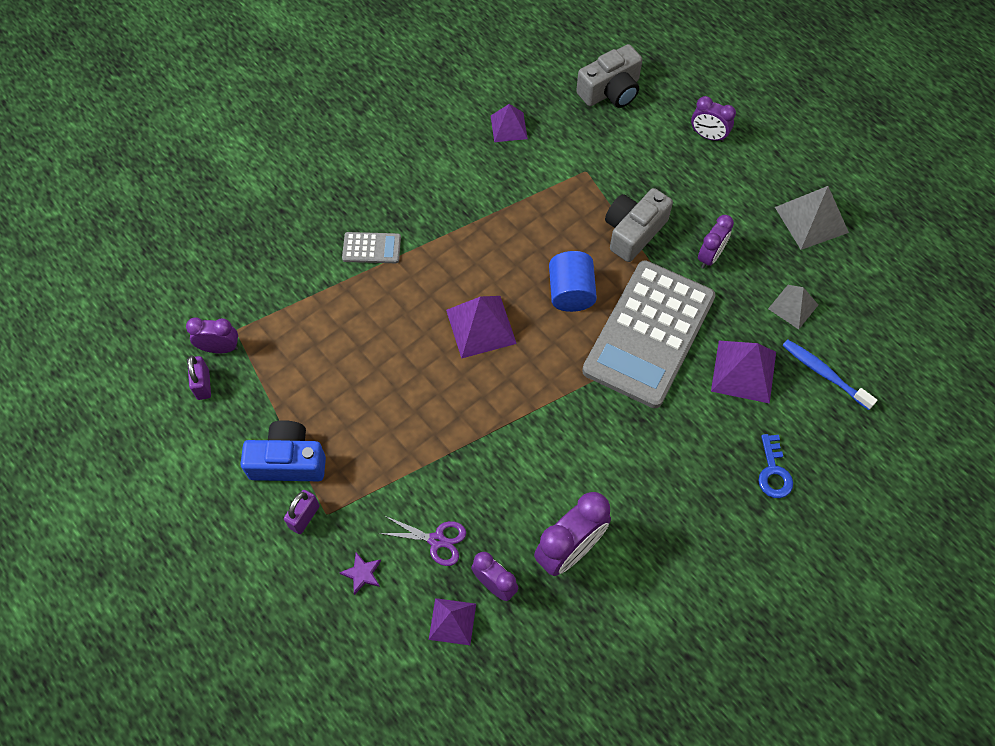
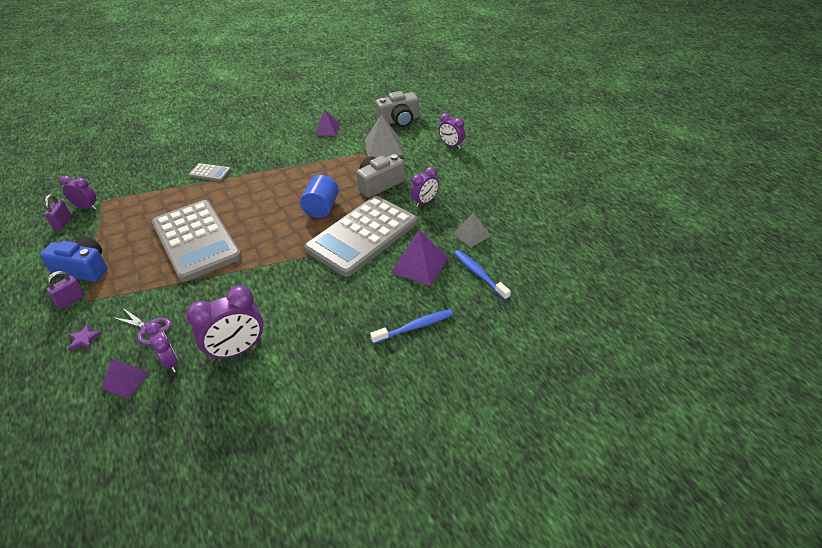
camera: 15 degrees right, 20 degrees down
(421, 382) = (196, 240): none -> grey calculator
(480, 326) = (252, 217): purple pyramid -> none
(773, 472) = (415, 327): blue key -> blue toothbrush
(811, 219) = (504, 192): grey pyramid -> grey pyramid (383, 147)

